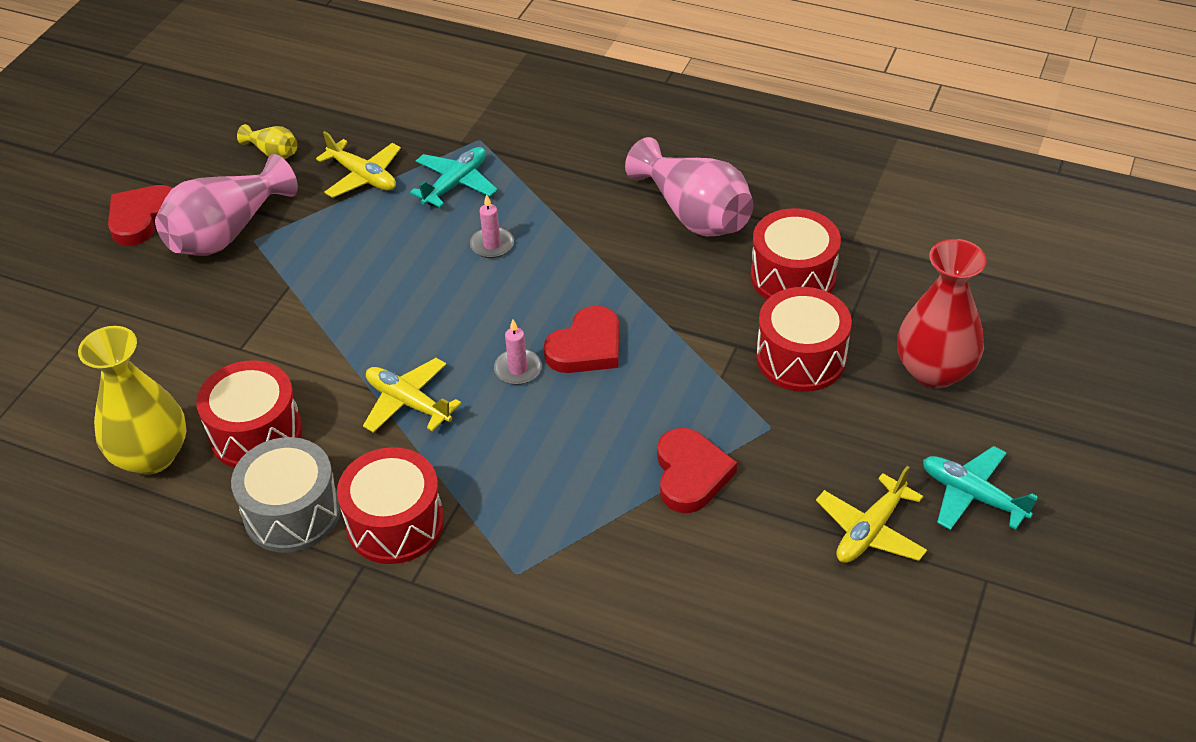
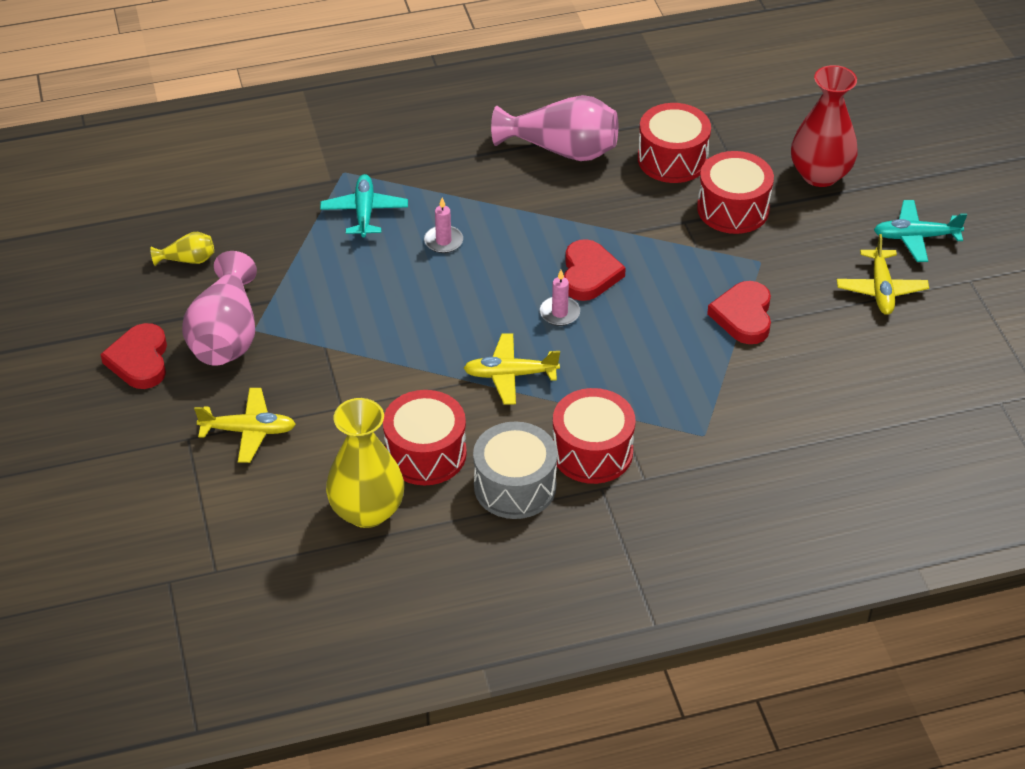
camera: 40 degrees left, 0 degrees up
(363, 176) = (285, 242): yellow plane -> yellow plane (249, 431)
(690, 474) = (743, 316): red heart -> red heart turned 135 degrees counterclockwise

